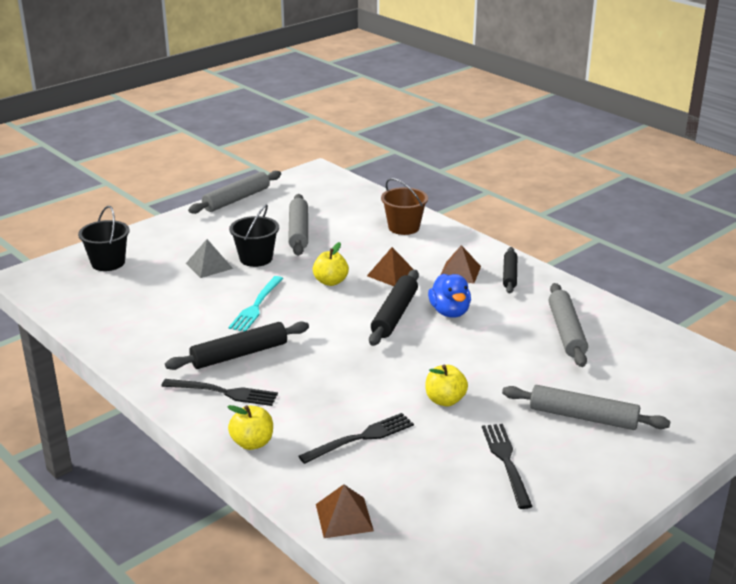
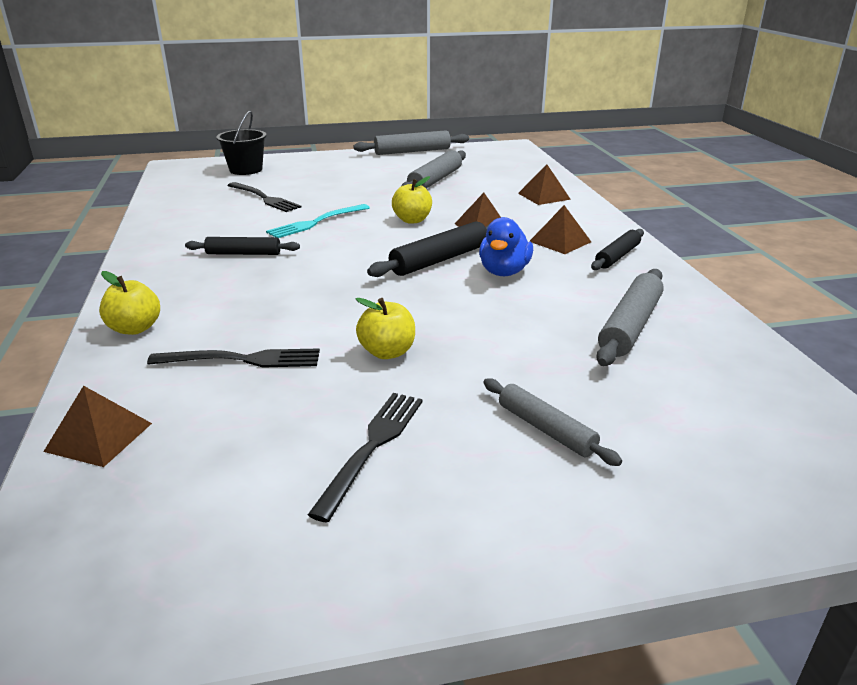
camera: 30 degrees right, 0 degrees up
(209, 266) = (321, 187): grey pyramid -> none
(224, 392) = (182, 279): black fork -> black fork (265, 198)
(239, 354) = (243, 254): black rolling pin -> black rolling pin, size x0.66
(256, 258) = (369, 190): black bucket -> none
(404, 227) = (544, 196): brown bucket -> brown pyramid
(583, 417) = (546, 429): grey rolling pin -> grey rolling pin, size x0.66

